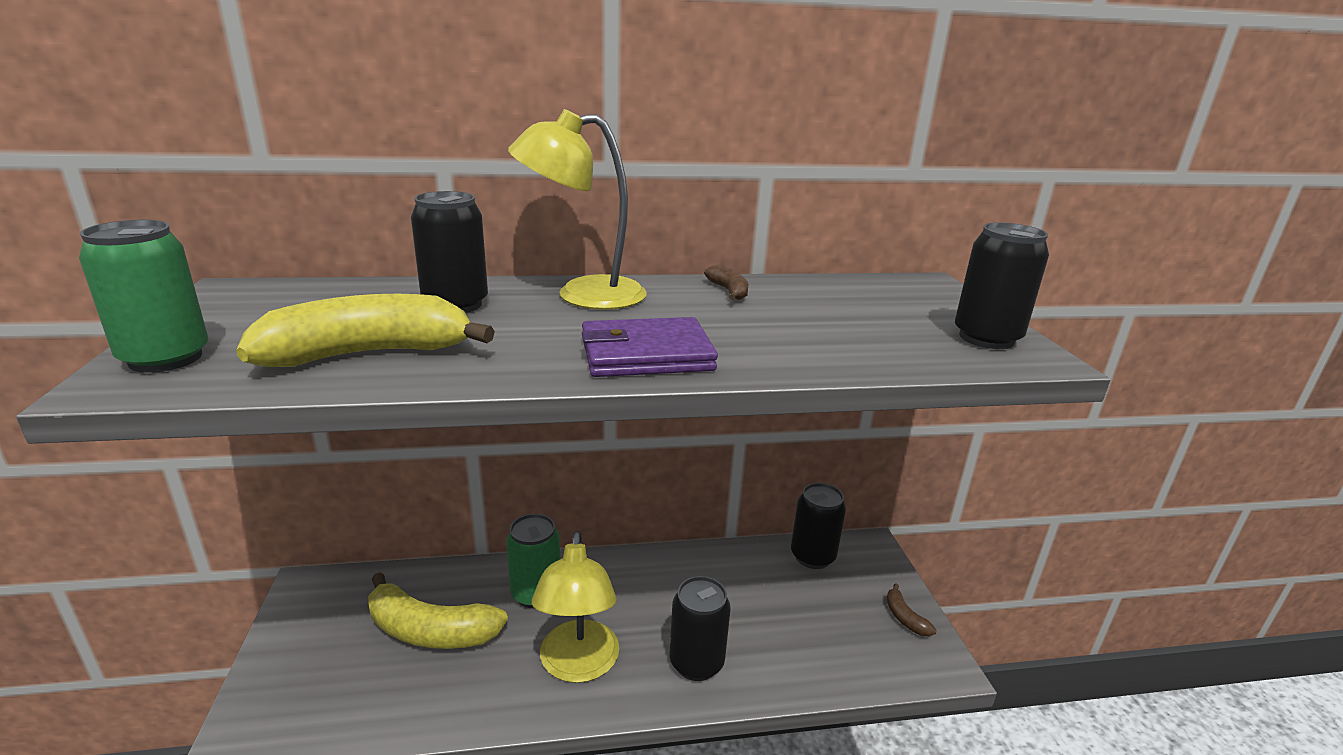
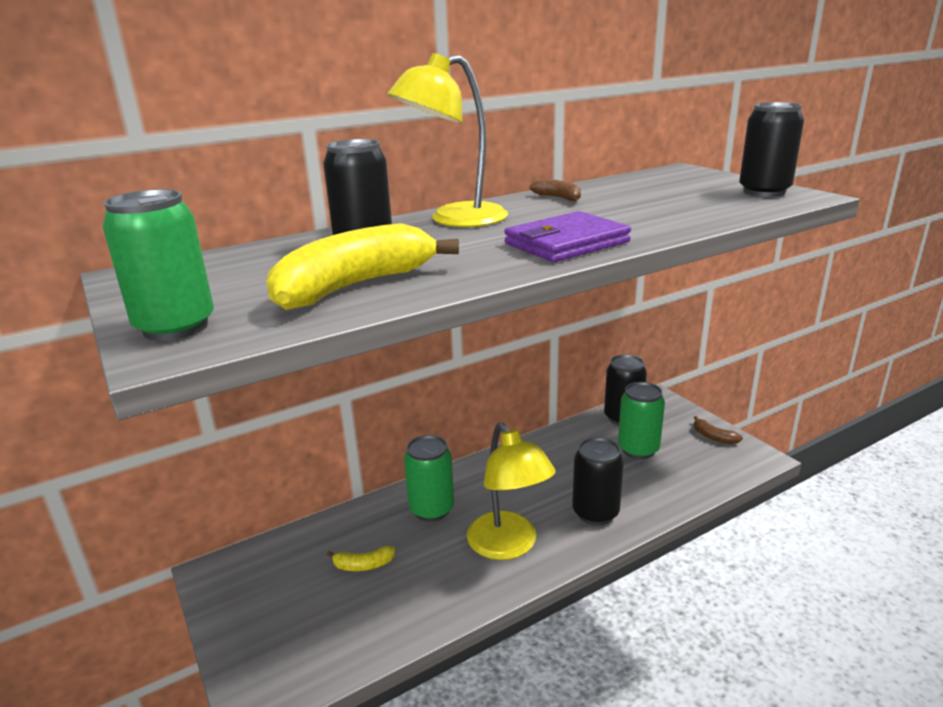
camera: 20 degrees left, 0 degrees up
(430, 631) = (363, 565): yellow banana -> yellow banana, size x0.46
(801, 602) = (638, 449): none -> green can

